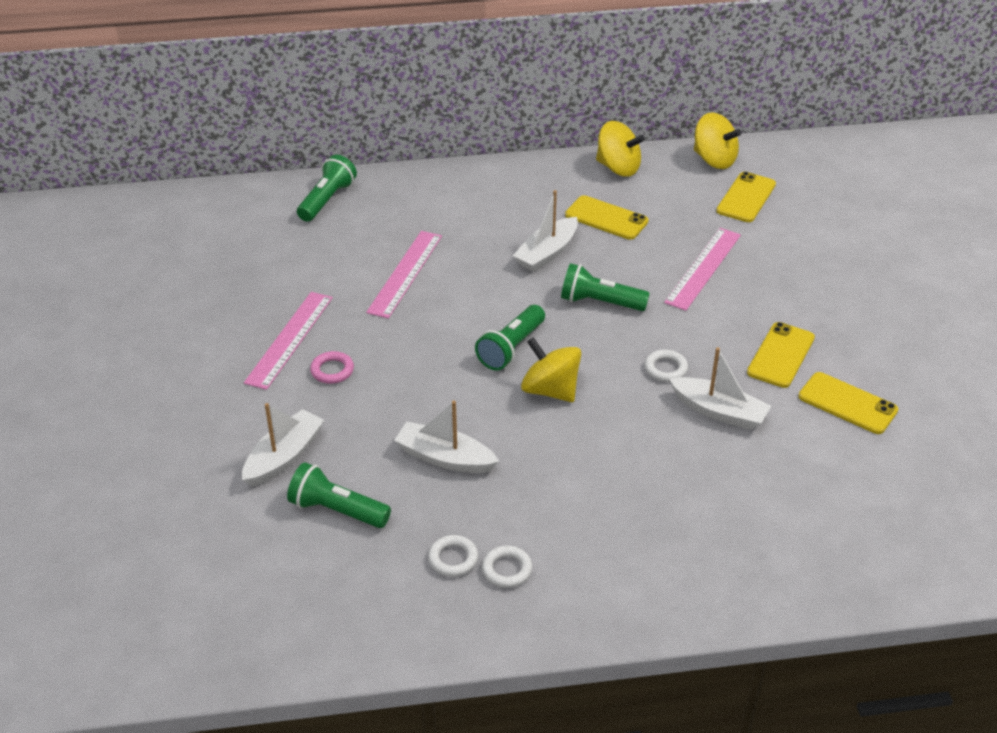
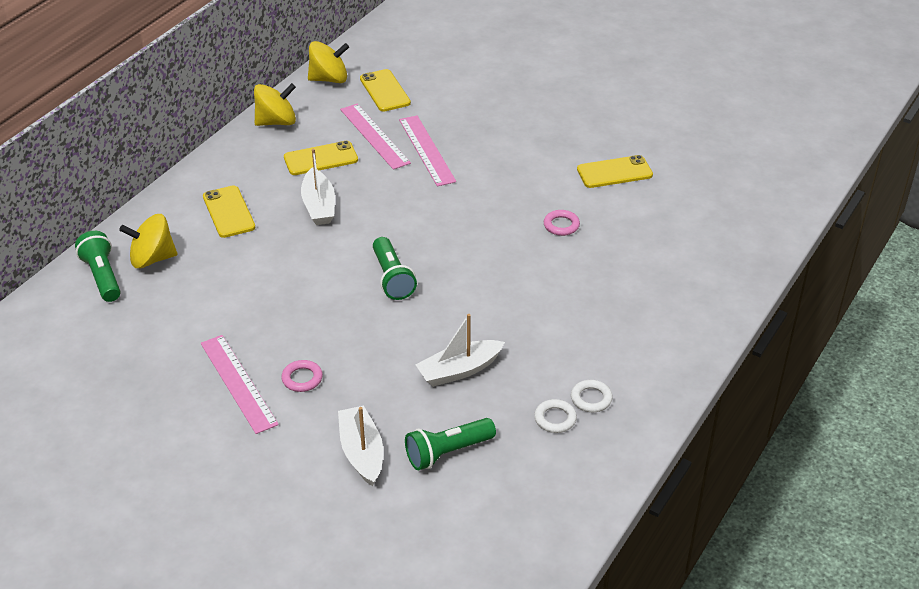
camera: 50 degrees left, 0 degrees up
(405, 273) = (246, 284): pink ruler -> pink ruler (374, 136)
(550, 390) = (454, 284): yellow spinning top -> yellow spinning top (152, 259)
(600, 302) = (400, 212): green flashlight -> none
(665, 369) = (497, 223): white ring -> none
(719, 411) = (561, 225): white boat -> pink ring
(781, 355) = (544, 170): yellow phone -> yellow phone (229, 212)

